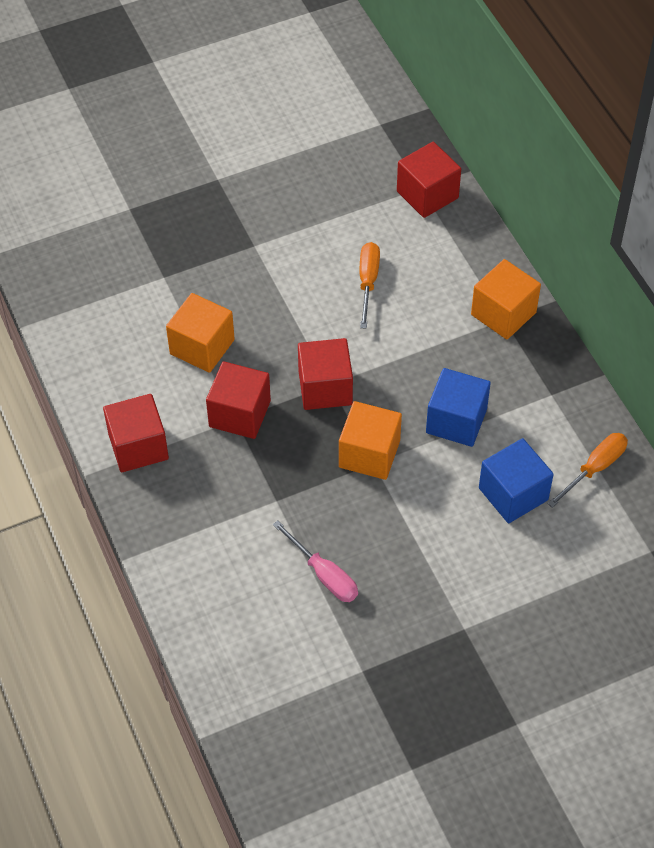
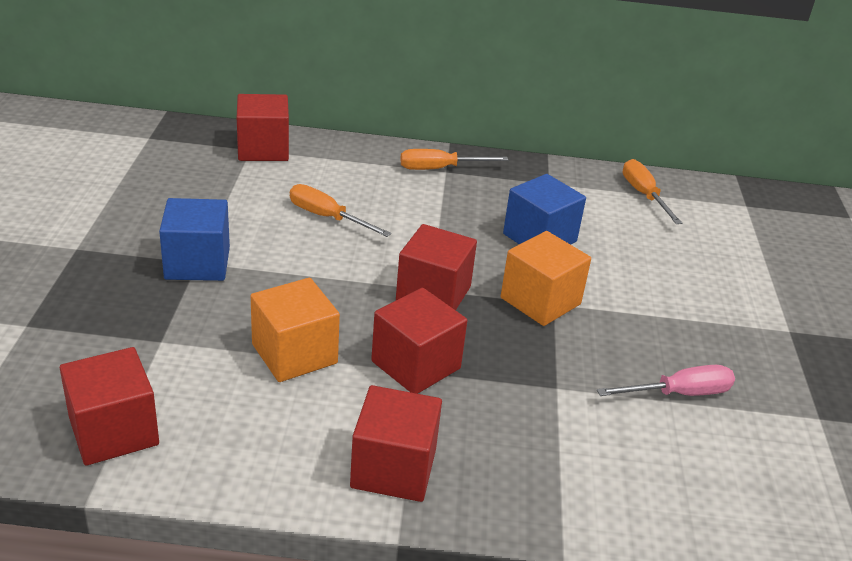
camera: 65 degrees left, 20 degrees down
(76, 305) = (114, 431): none -> red cube
(503, 313) = (439, 169): orange cube -> orange screwdriver
(513, 494) = (645, 243): blue cube -> blue cube (197, 263)

